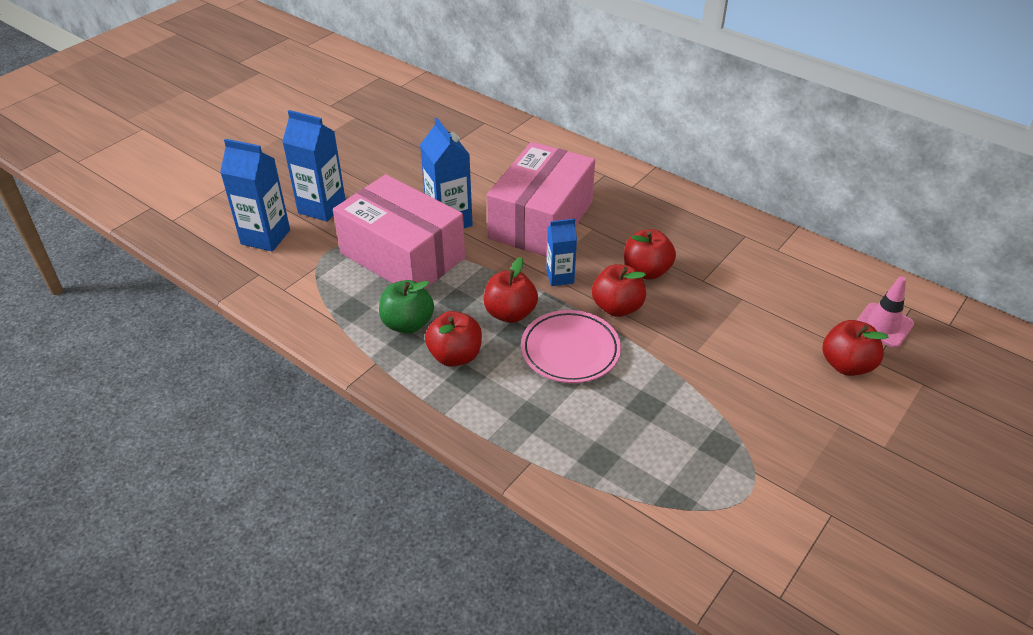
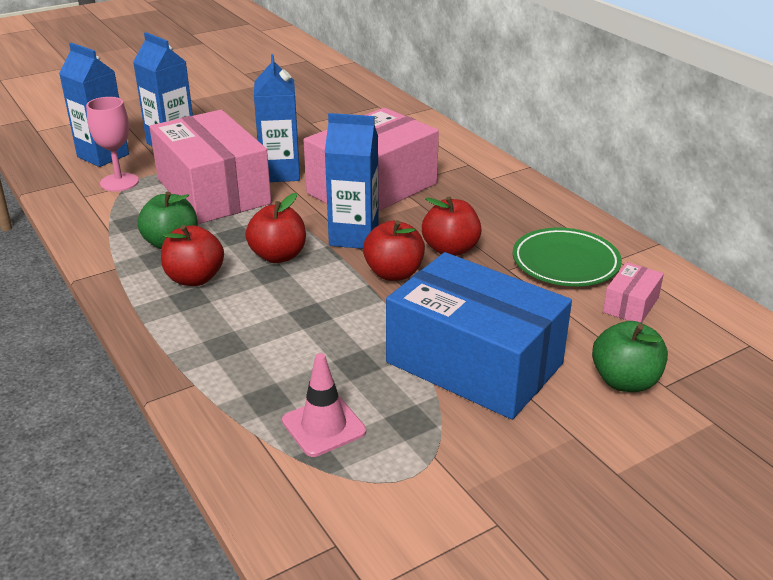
camera: 20 degrees right, 10 degrees down
(306, 265) = (119, 182): none -> pink goblet
(560, 277) = (354, 237): blue carton -> blue carton, size x1.62
(570, 350) = (314, 299): pink plate -> none
(732, 379) = (474, 363): none -> blue box
(742, 263) = (565, 263): none -> green plate
(812, 292) = (631, 305): none -> pink box
(846, 365) = (625, 381): red apple -> green apple
(883, 325) = (700, 354): pink traffic cone -> pink traffic cone (323, 426)

